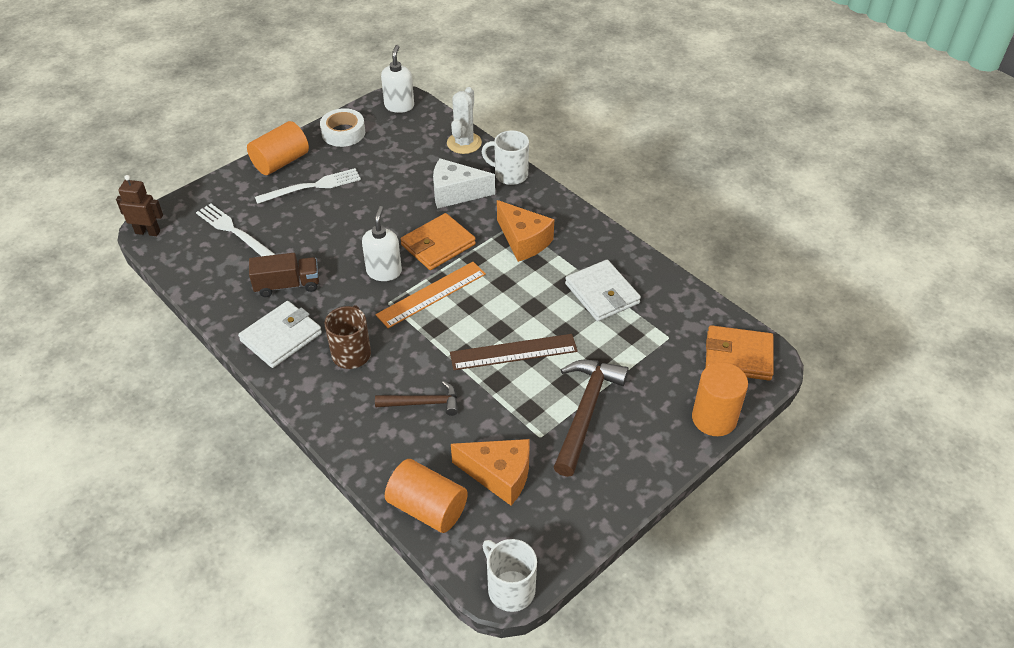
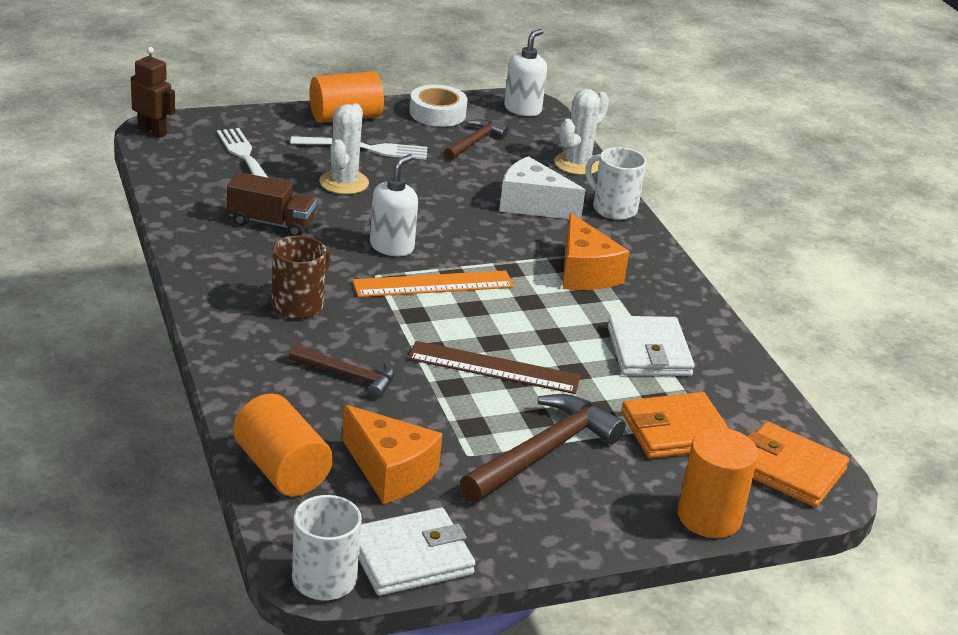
camera: 20 degrees right, 15 degrees down
(281, 337) = (229, 264): white wallet -> white wallet (411, 557)
(316, 225) = (344, 182): none -> white cactus
(384, 150) = (474, 142): none -> brown hammer
(438, 245) = (475, 243): orange wallet -> orange wallet (675, 431)

